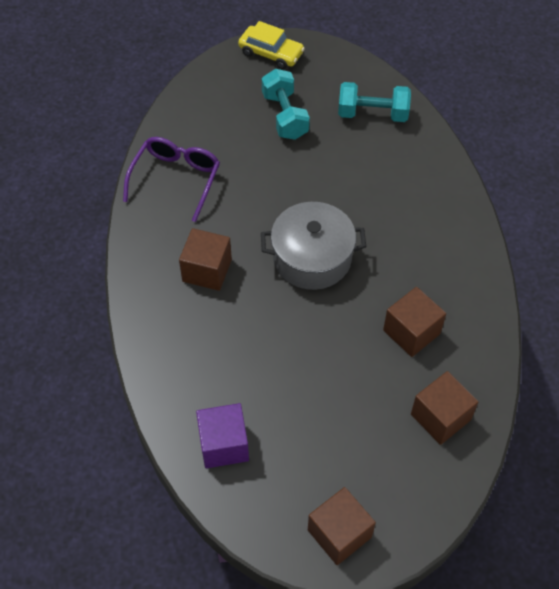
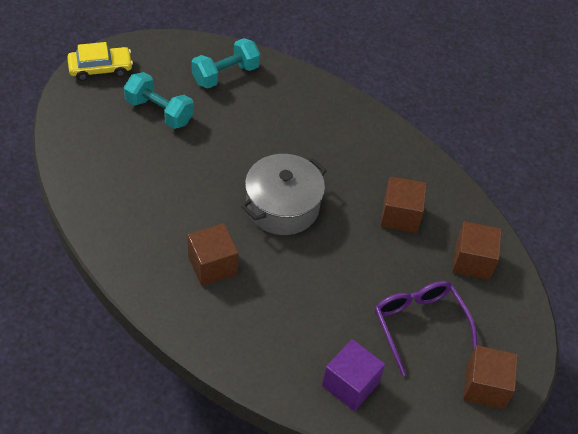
camera: 45 degrees left, 5 degrees down
(176, 179) = (117, 210): purple glasses -> purple glasses (419, 324)

